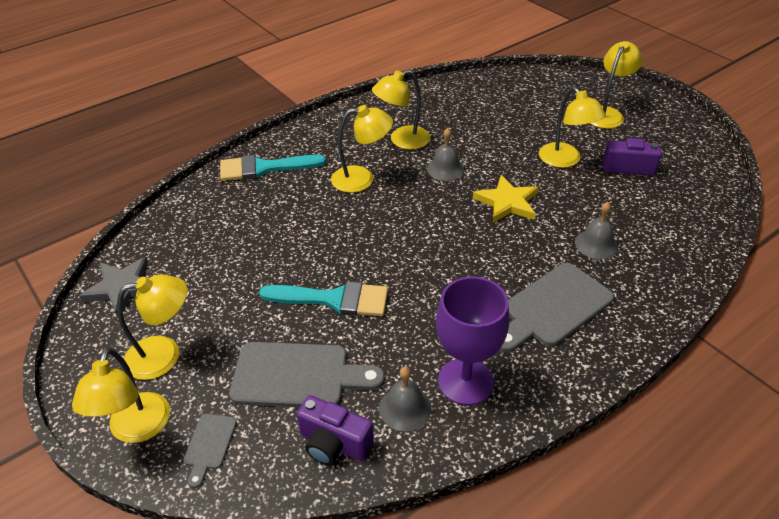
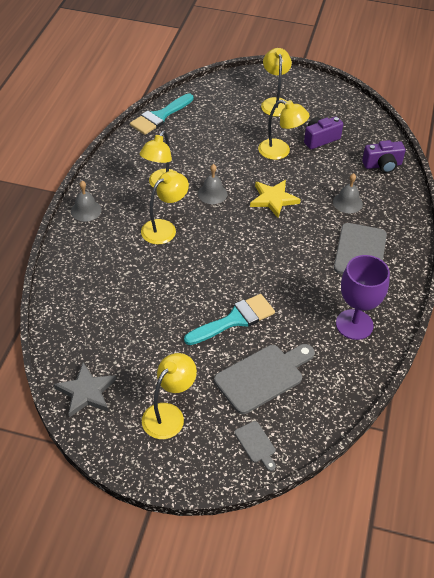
camera: 40 degrees left, 5 degrees up
(136, 429) = (204, 464): yellow lamp -> none
(264, 168) = (85, 254): turquoise brush -> turquoise brush (160, 116)
(334, 443) = (321, 399): purple camera -> purple camera (382, 165)
(405, 408) = (338, 358): grey bell -> grey bell (86, 210)

